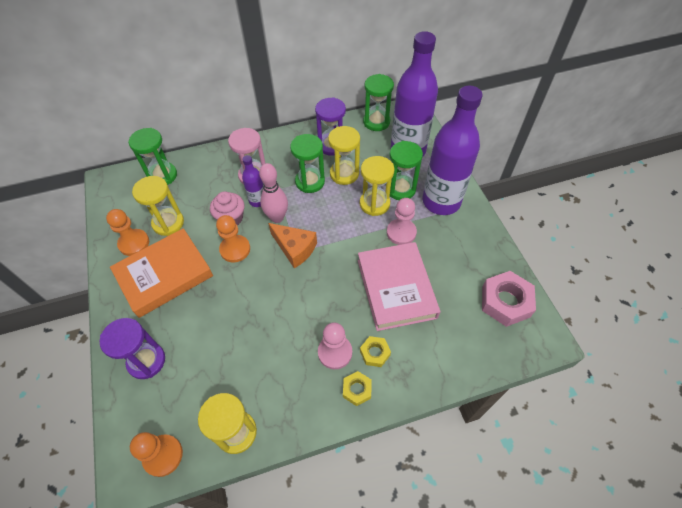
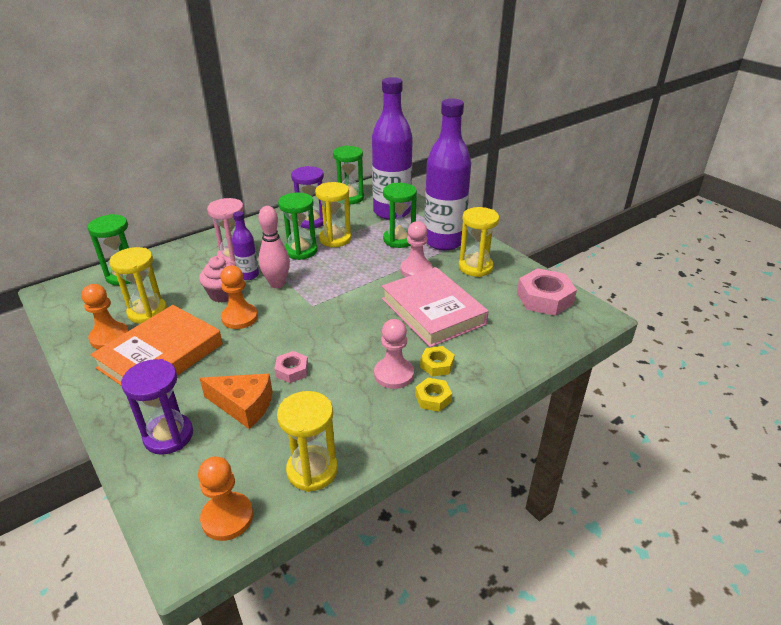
camera: 20 degrees left, 20 degrees down
(256, 322) = (292, 370): none -> pink nut
(295, 248) = (309, 303): orange cheese -> orange cheese (244, 406)
(374, 204) = (378, 255): yellow hourglass -> yellow hourglass (475, 267)

